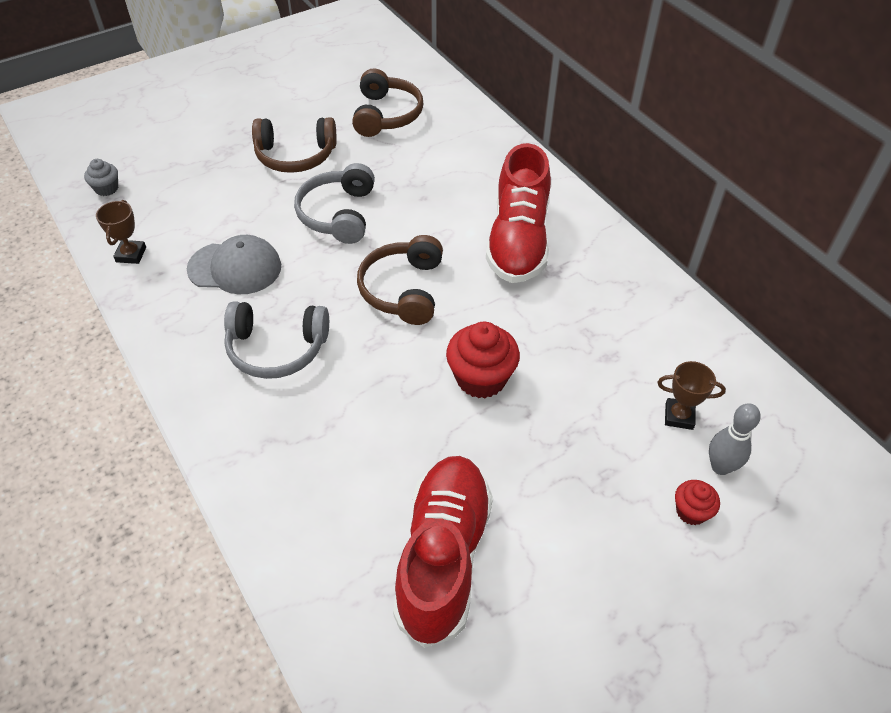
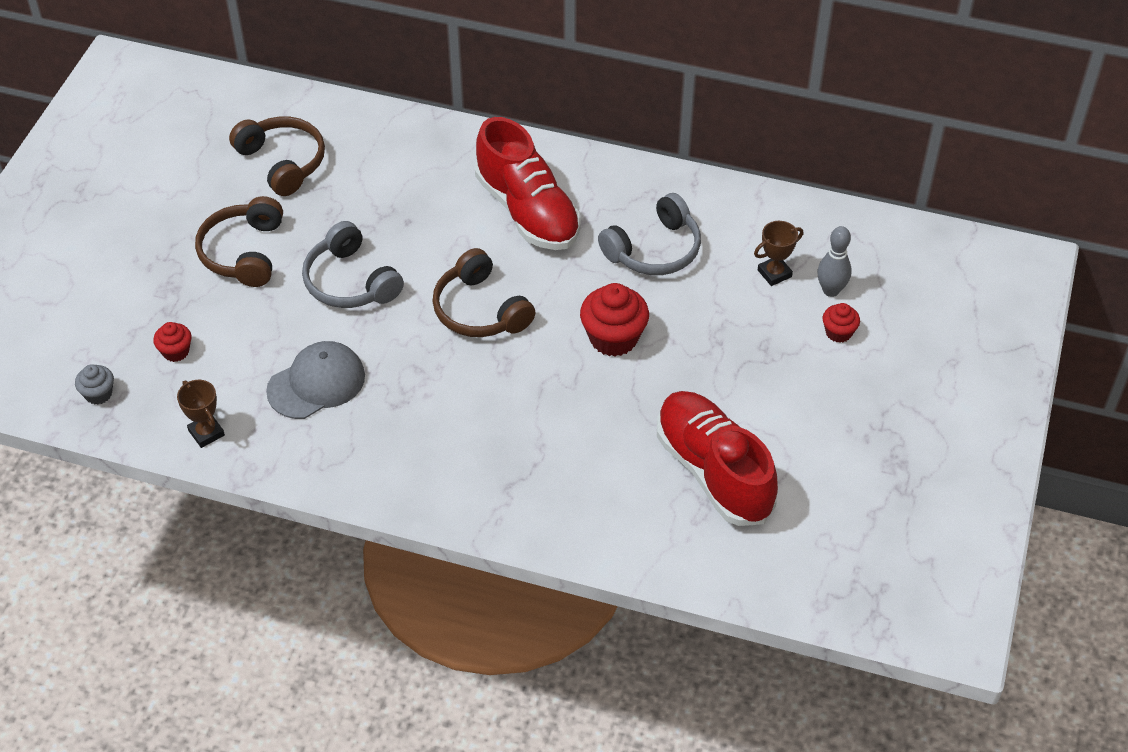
camera: 40 degrees left, 0 degrees up
(180, 191) = (176, 351): none -> red cupcake
(277, 348) = (433, 421): grey headphones -> grey headphones (654, 250)
(295, 155) = (244, 252): brown headphones -> brown headphones turned 135 degrees clockwise

